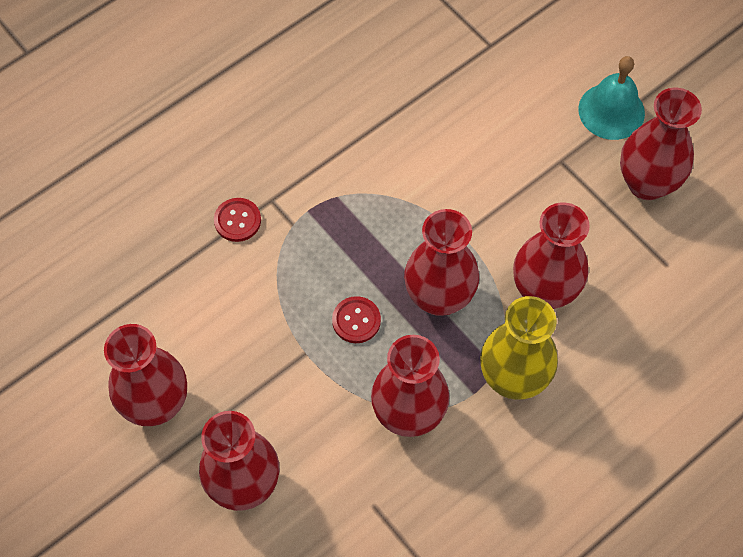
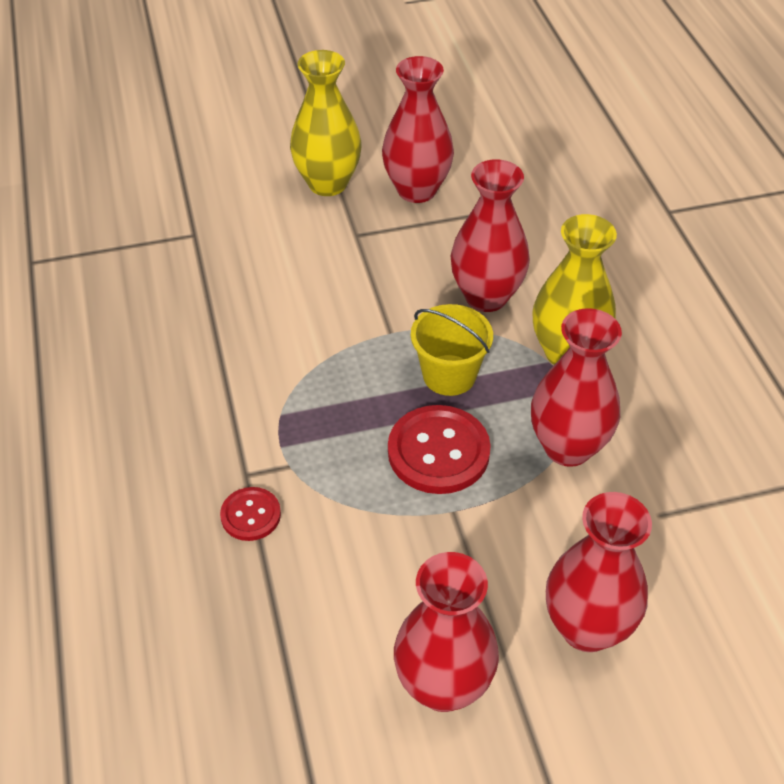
camera: 65 degrees left, 15 degrees down
(356, 320) = (438, 452): red button -> red button, size x1.79
(439, 297) = (449, 375): red vase -> yellow bucket
(611, 111) = (328, 183): turquoise bell -> yellow vase

